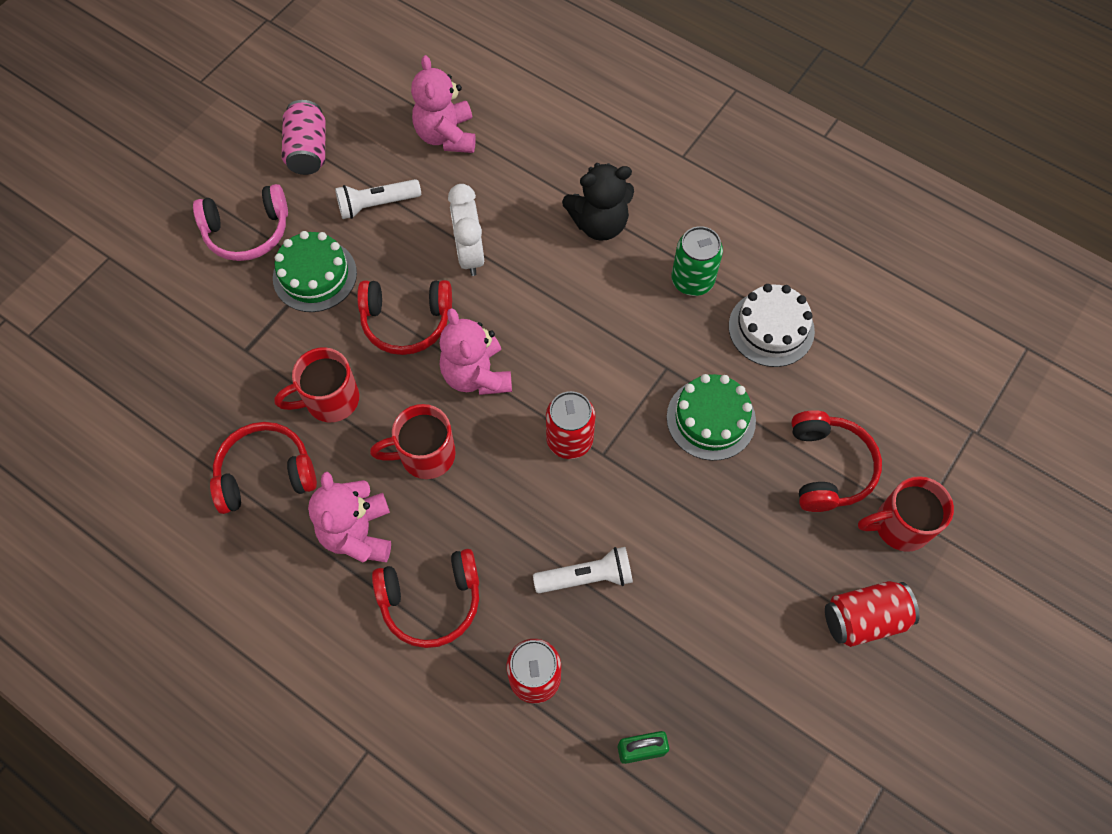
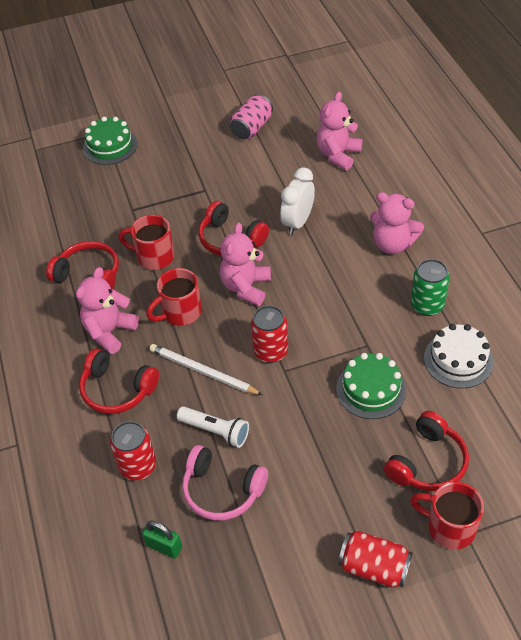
camera: 40 degrees right, 15 degrees down
(247, 232) = (184, 153): pink headphones -> pink headphones (222, 490)
(315, 275) = (201, 191): green cake -> green cake (110, 146)
(377, 204) = (266, 172): white flashlight -> none
(425, 455) = (180, 313): red mug -> red mug turned 60 degrees counterclockwise
(513, 513) = (203, 371): none -> white pencil
(599, 223) = (393, 244): black teddy bear -> pink teddy bear

